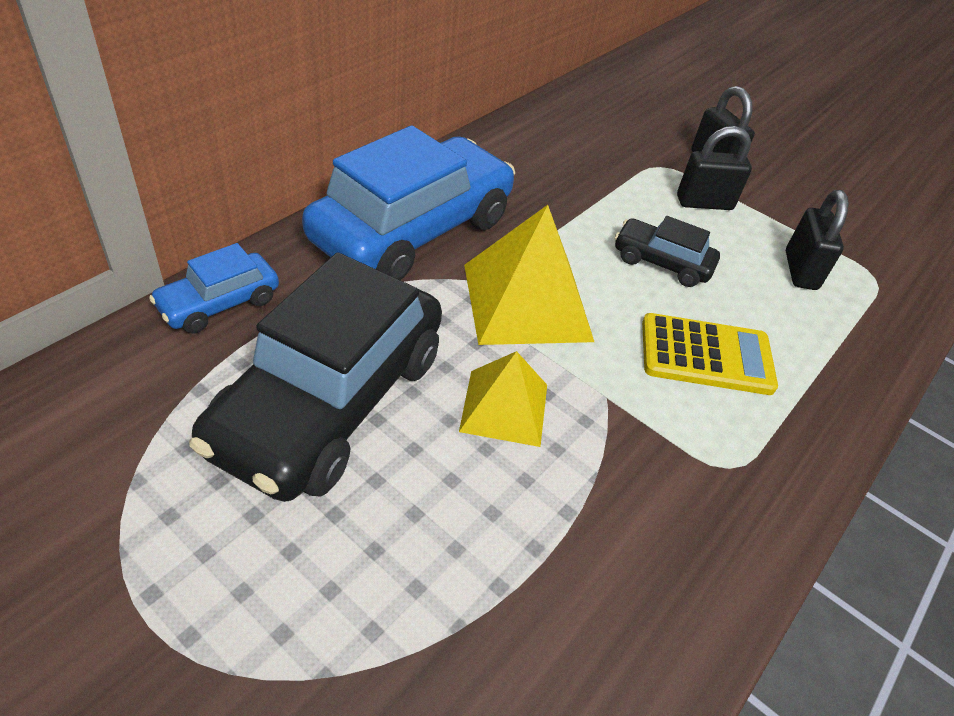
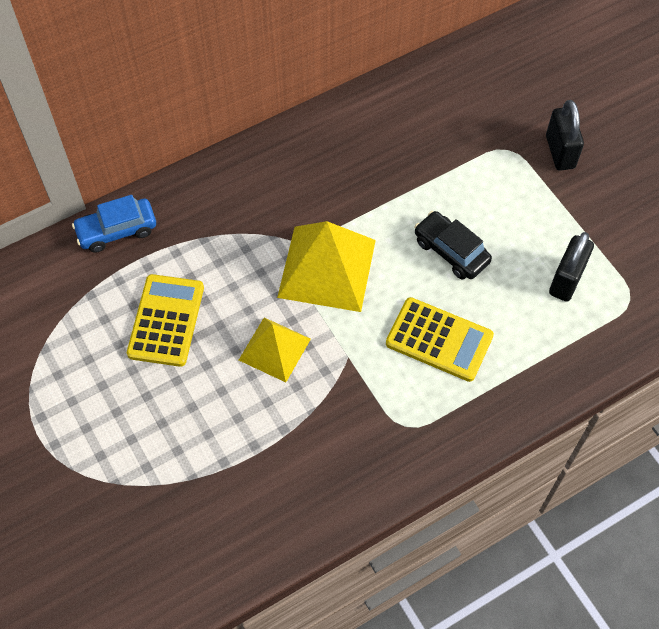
camera: 25 degrees right, 15 degrees up
(330, 401) = (166, 320): black car -> yellow calculator
(412, 230) = (268, 187): blue car -> none
(704, 203) = (524, 196): black padlock -> none

